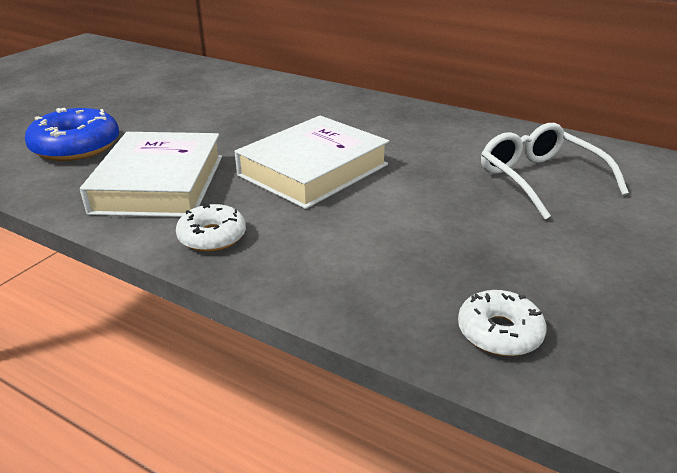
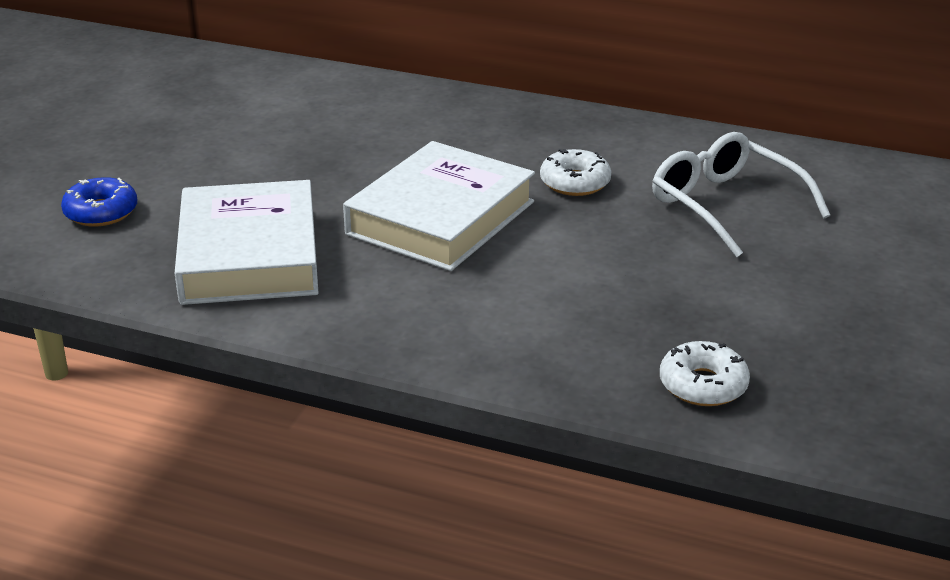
camera: 10 degrees left, 0 degrees up
(76, 147) = (101, 212): blue donut -> blue donut, size x0.61
(212, 237) = (352, 316): white donut -> white donut (575, 182)

